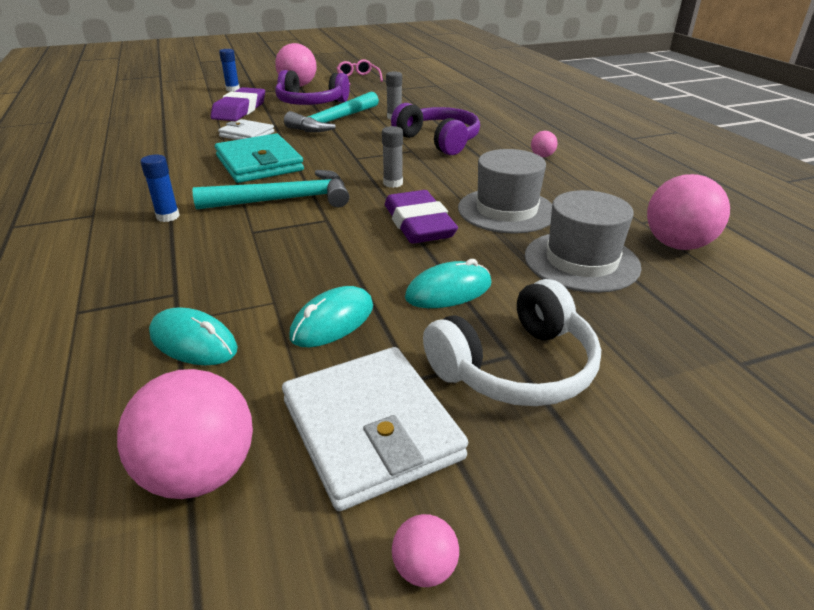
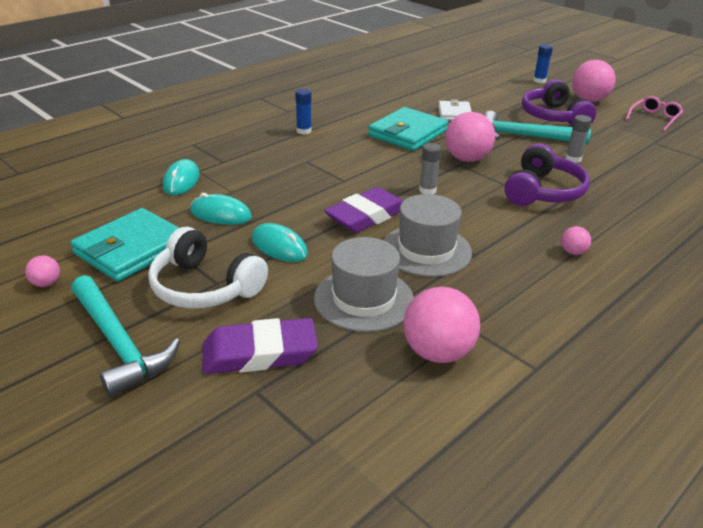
camera: 65 degrees right, 0 degrees up
(200, 473) = (90, 213): pink ball -> pink ball (467, 159)
(240, 110) = (499, 97): purple eraser -> purple eraser (259, 353)
(284, 200) = (359, 158): turquoise hammer -> turquoise hammer (118, 343)
(371, 429) = (131, 249): white wallet -> turquoise wallet

